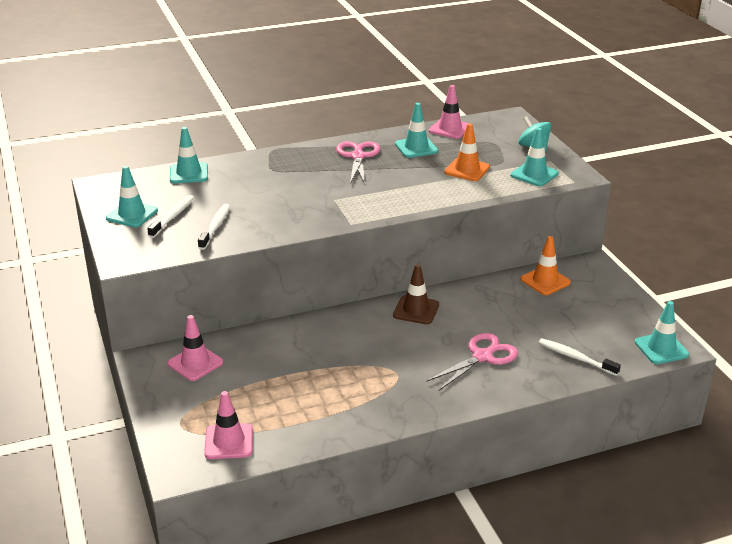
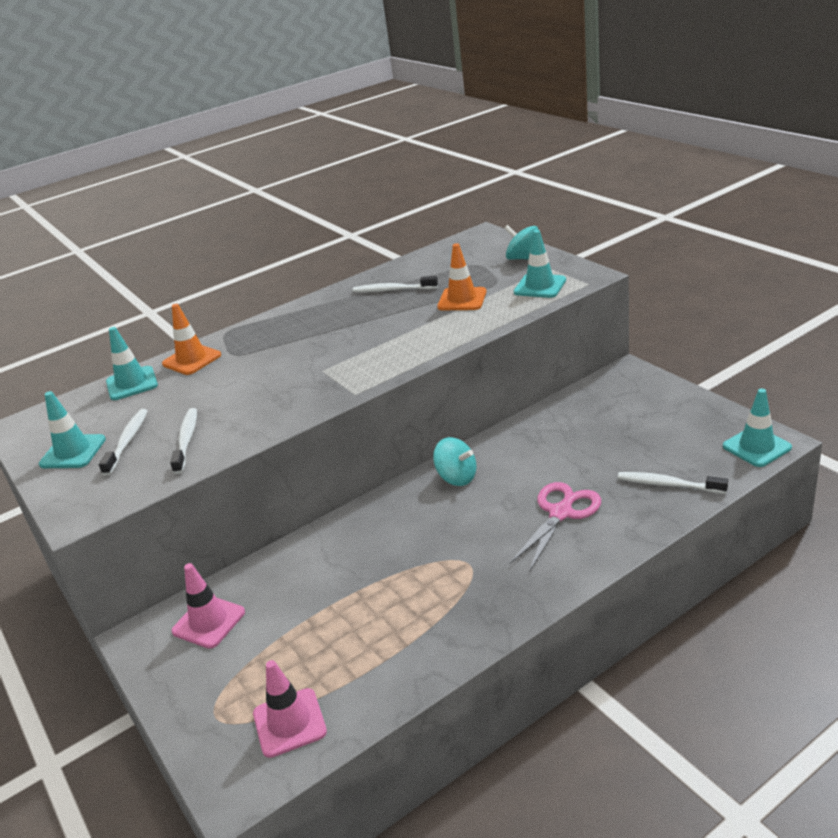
camera: 10 degrees left, 0 degrees up
(358, 156) = (330, 315): pink scissors -> none
(416, 148) = (393, 290): turquoise traffic cone -> white toothbrush
(416, 310) = (457, 477): brown traffic cone -> turquoise spinning top
(450, 129) = (421, 262): pink traffic cone -> none
(545, 281) = (587, 404): orange traffic cone -> orange traffic cone (192, 360)

